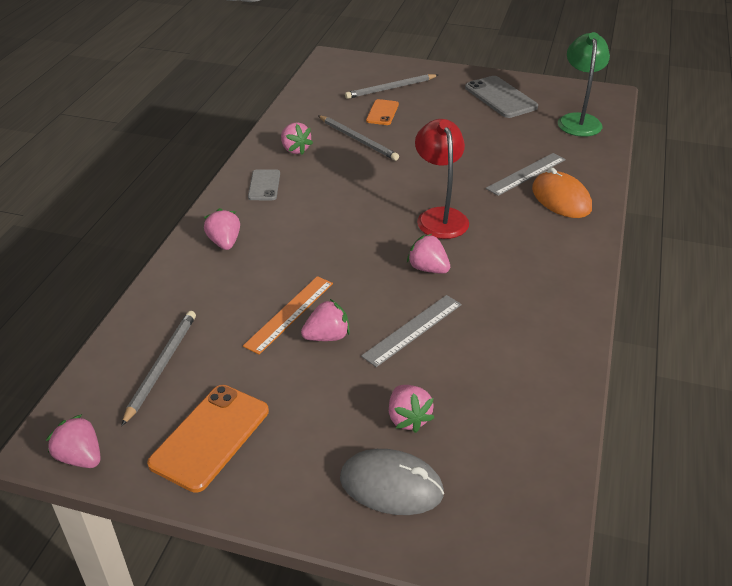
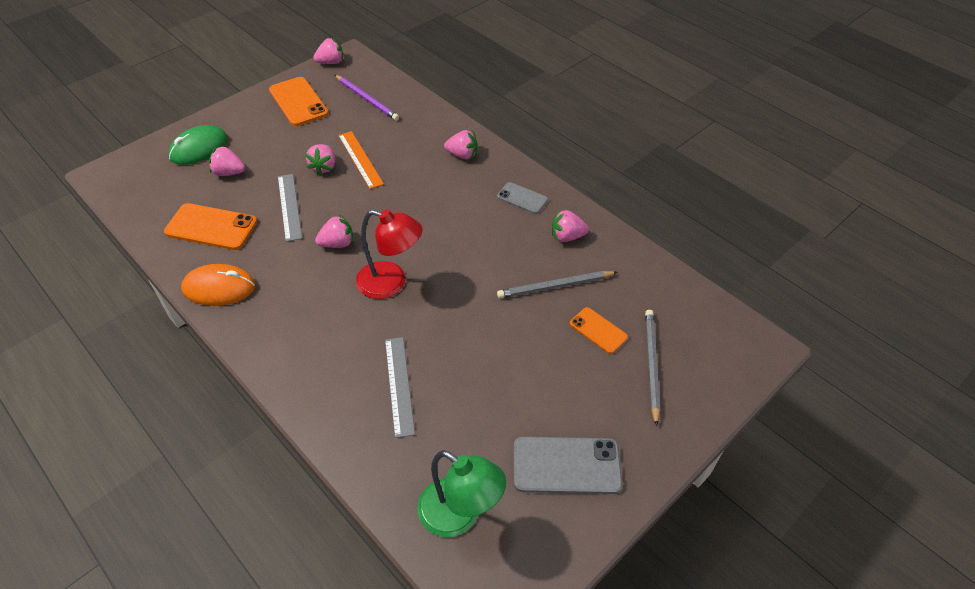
camera: 120 degrees right, 10 degrees up
(161, 366) = (367, 99): grey pencil -> purple pencil
(391, 486) = (199, 148): grey mouse -> green mouse
(501, 375) = (211, 227): none -> orange phone
(561, 199) = (339, 386): orange mouse -> orange mouse (219, 288)

